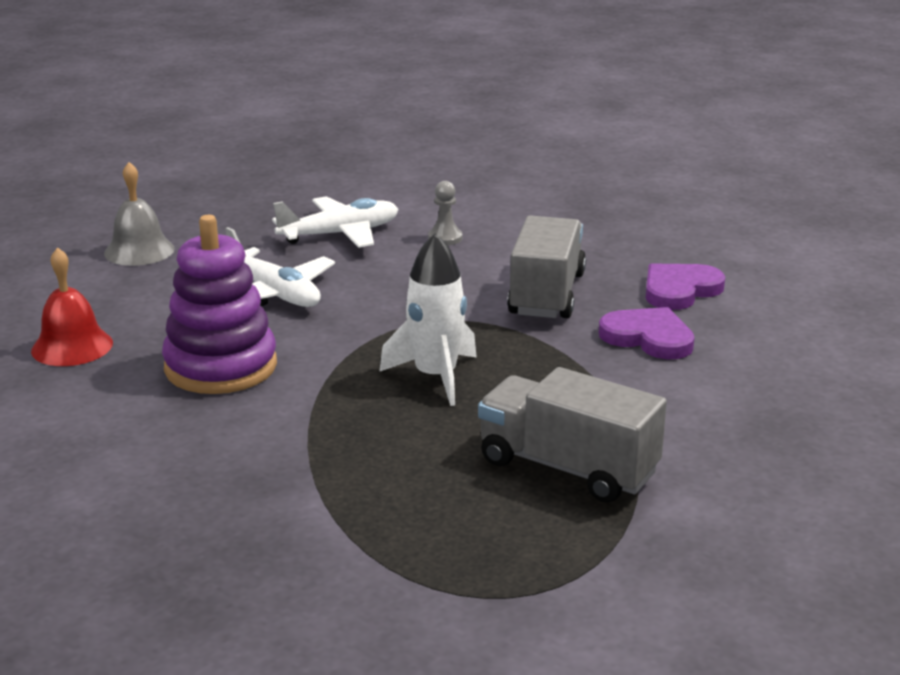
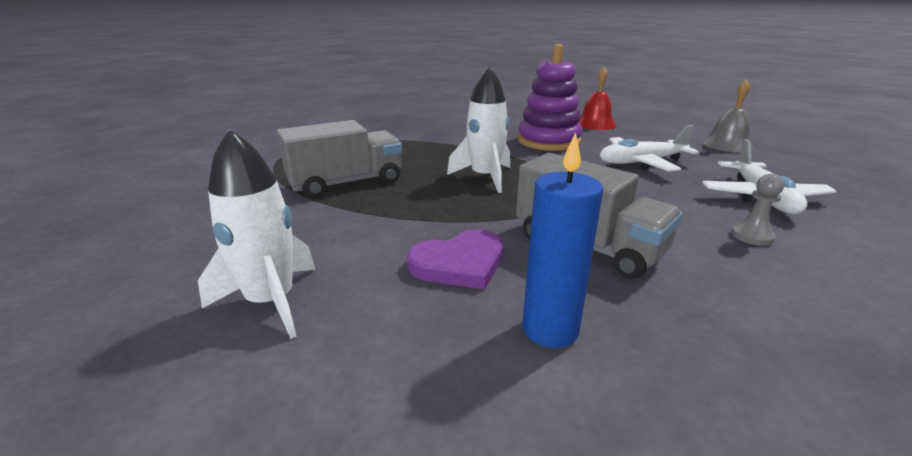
camera: 120 degrees right, 0 degrees up
(680, 290) = (550, 329): purple heart -> blue candle
(805, 393) = (271, 301): none -> white rocket

